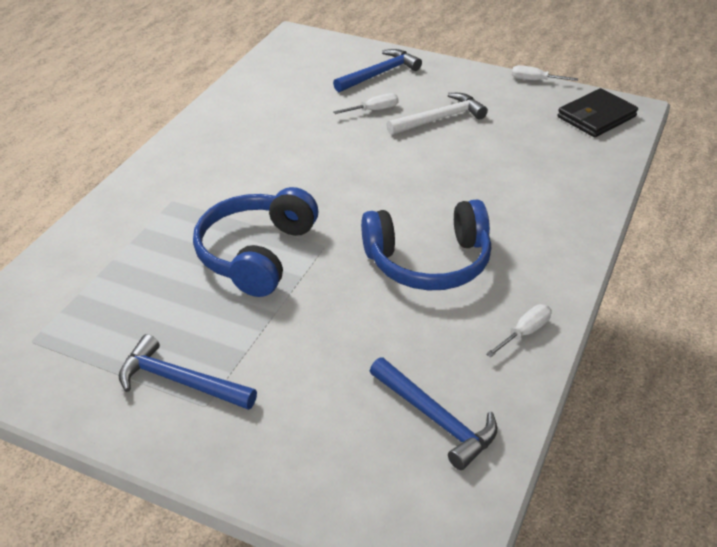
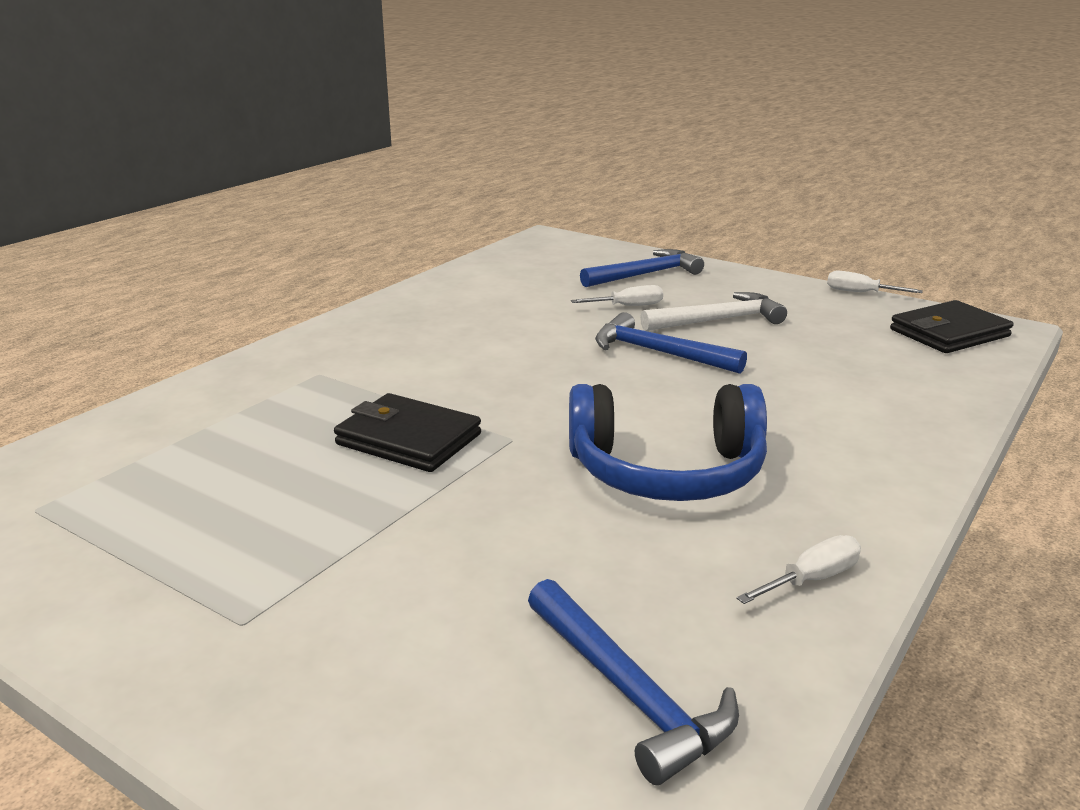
camera: 10 degrees right, 15 degrees down
(180, 381) = (220, 584): blue hammer -> blue hammer (658, 352)
(256, 254) = (408, 439): blue headphones -> black wallet

